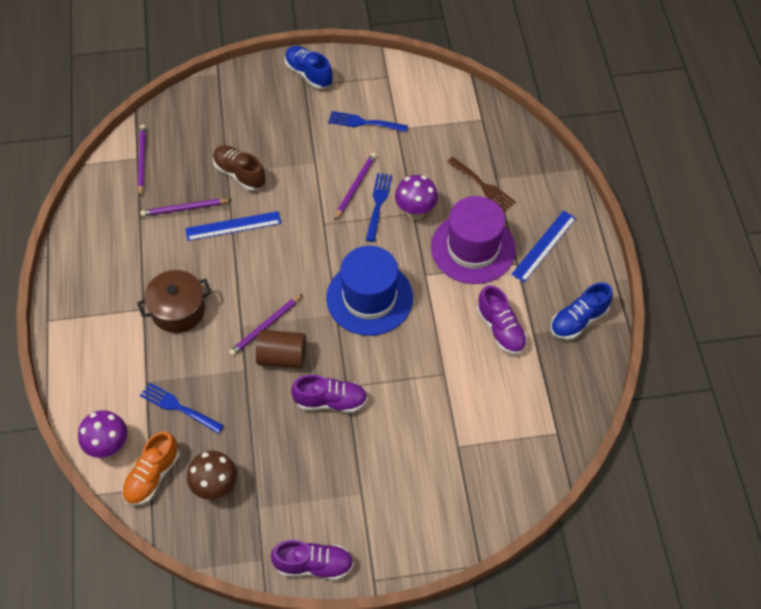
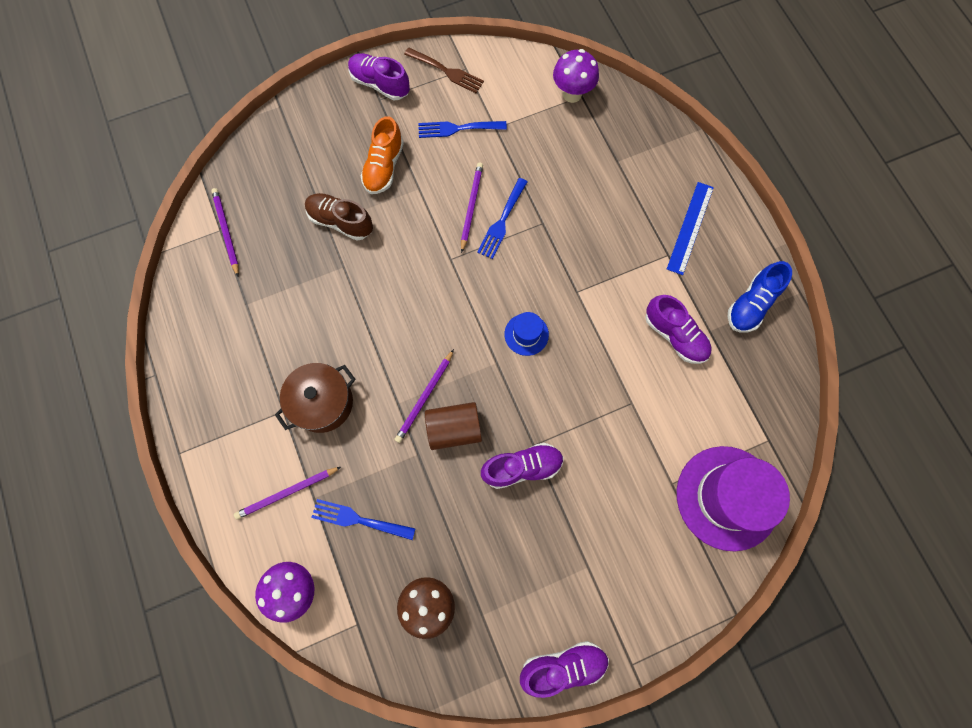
camera: 15 degrees left, 15 degrees up
(152, 476) = (355, 610): orange shoe -> orange shoe (384, 167)
(185, 208) = (292, 278): purple pencil -> purple pencil (287, 493)
(233, 226) = (352, 286): blue ruler -> none
(309, 74) = (380, 84): blue shoe -> purple shoe
(369, 298) = (526, 334): blue hat -> blue hat, size x0.46
(378, 204) = (502, 221): blue fork -> blue fork turned 150 degrees counterclockwise
(415, 212) = (544, 221): purple mushroom -> purple mushroom (572, 94)
(473, 248) = (617, 248): purple hat -> purple hat (727, 497)
(482, 185) = (605, 173): brown fork -> brown fork (446, 71)

